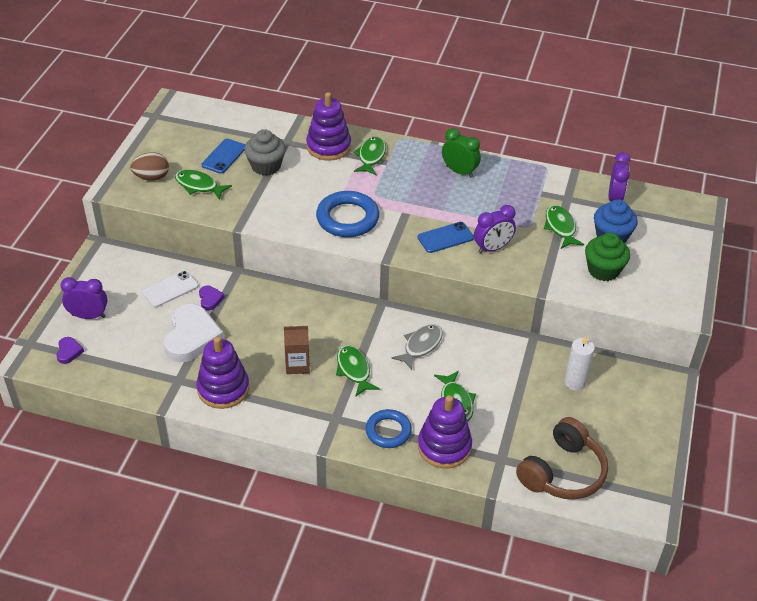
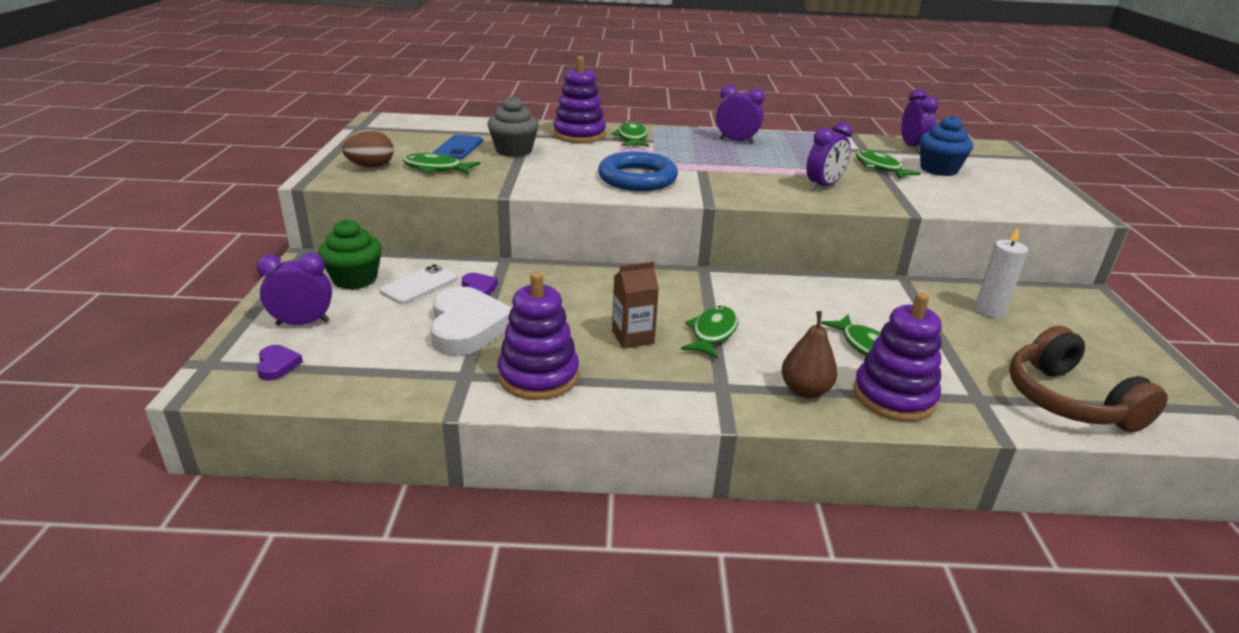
camera: 15 degrees left, 15 degrees down
(354, 370) = (712, 333): green fish -> green fish turned 60 degrees clockwise
(388, 431) = (805, 390): blue ring -> brown pear
(421, 346) = (780, 300): grey fish -> none
(445, 237) = (763, 183): blue phone -> none
(459, 171) = (736, 141): green clock -> purple clock
(562, 472) = (1068, 400): brown headphones -> brown headphones turned 135 degrees clockwise
(603, 270) = (959, 191): green cupcake -> green cupcake (355, 279)

